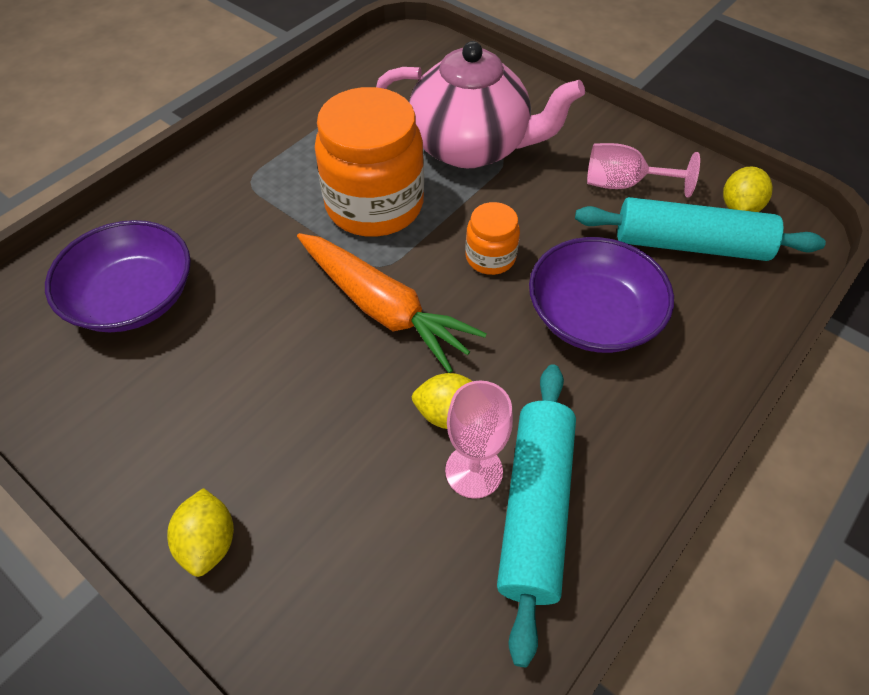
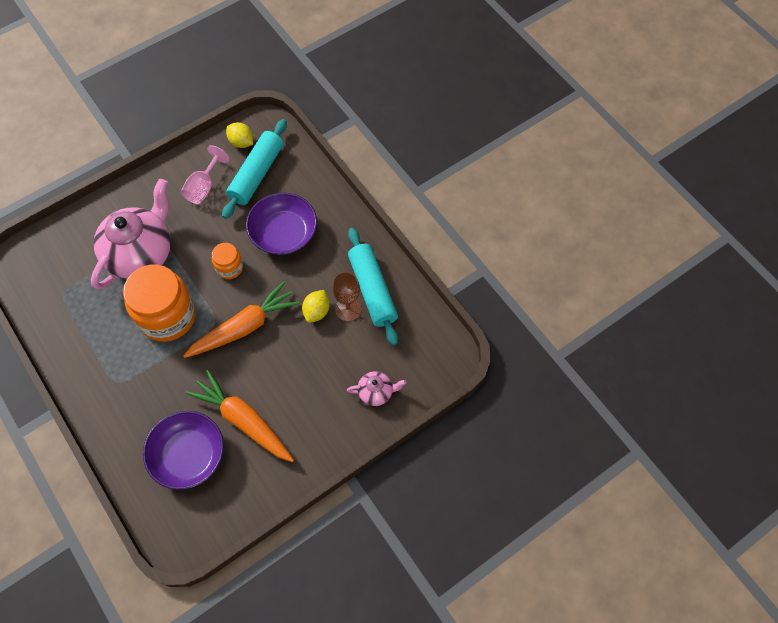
camera: 75 degrees left, 10 degrees up
(202, 356) = (243, 420): none -> orange carrot
(209, 542) = (347, 425): yellow lemon -> none
(293, 583) = (376, 392): none -> pink teapot
(474, 471) = (348, 309): pink goblet -> brown goblet
(535, 508) = (372, 290): turquoise rolling pin -> turquoise rolling pin turned 45 degrees clockwise

